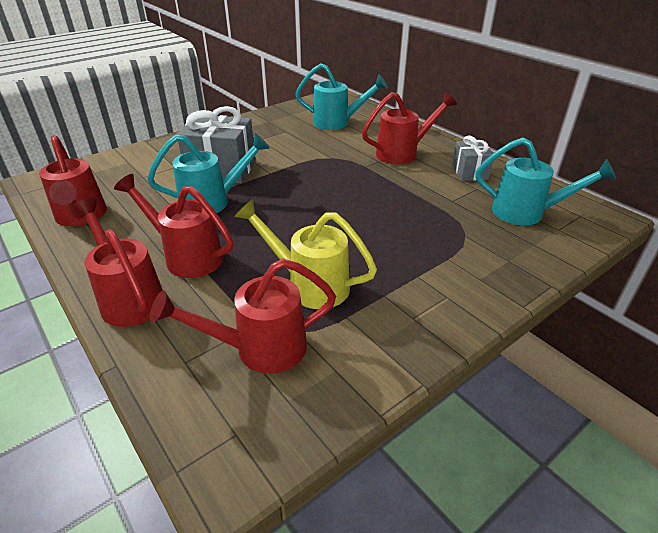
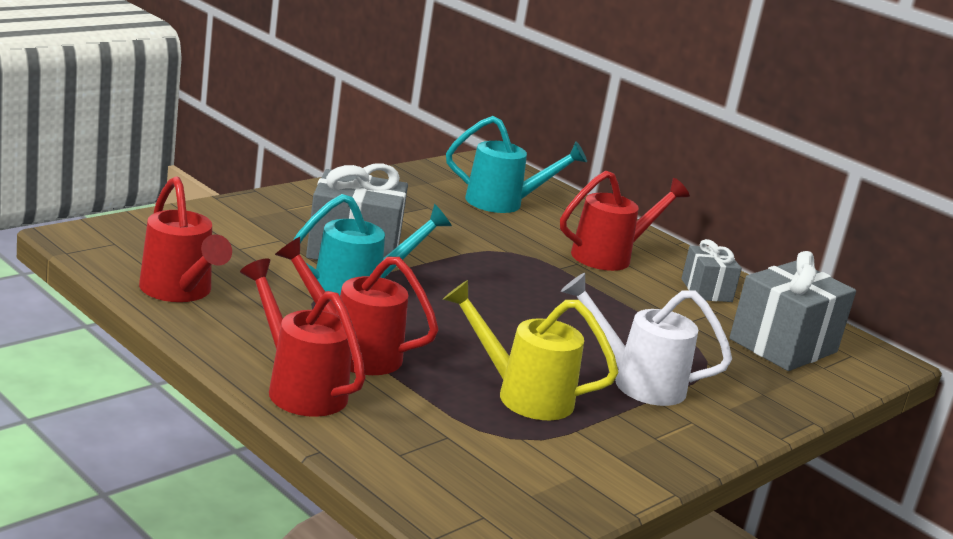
camera: 10 degrees left, 15 degrees down
(259, 349) = (483, 450): red watering can -> none
(406, 261) = (637, 382): none -> white watering can
(526, 213) = (783, 345): turquoise watering can -> grey gift

